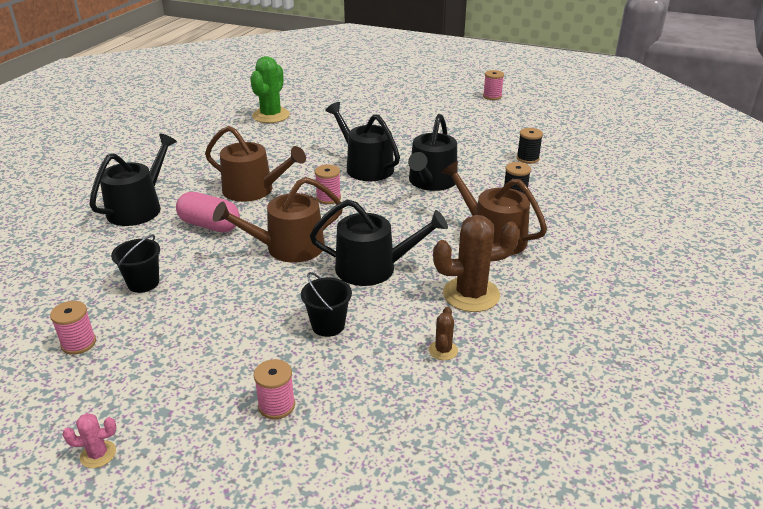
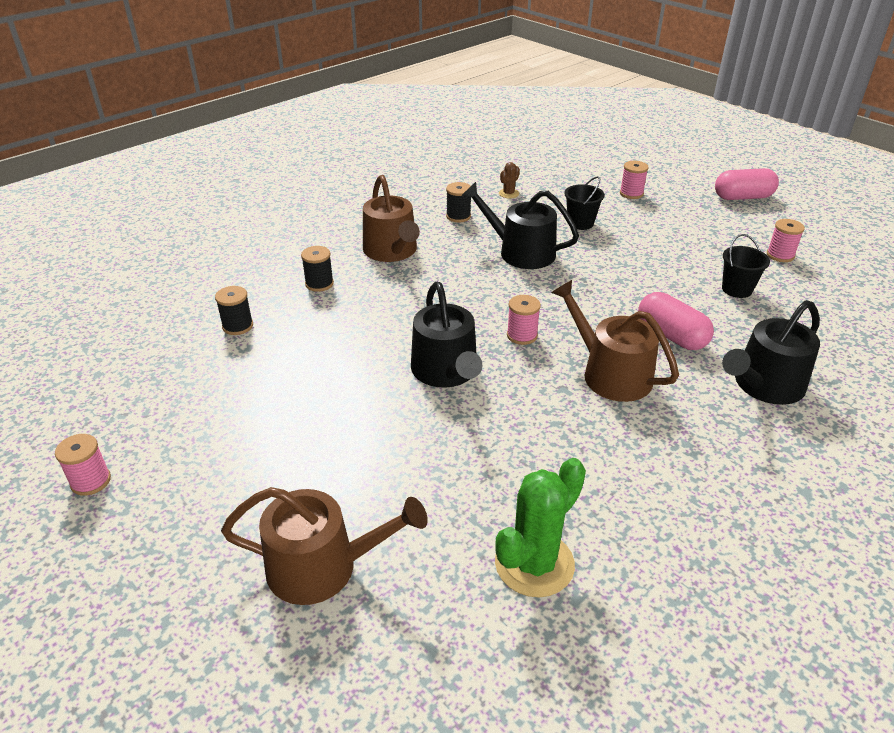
camera: 155 degrees left, 5 degrees up
(98, 454) = (742, 197): pink cactus -> pink capsule
(288, 248) = (591, 288): brown watering can -> brown watering can (323, 566)
(431, 182) = (387, 325): black watering can -> none
(471, 294) = (458, 216): brown cactus -> black spool

